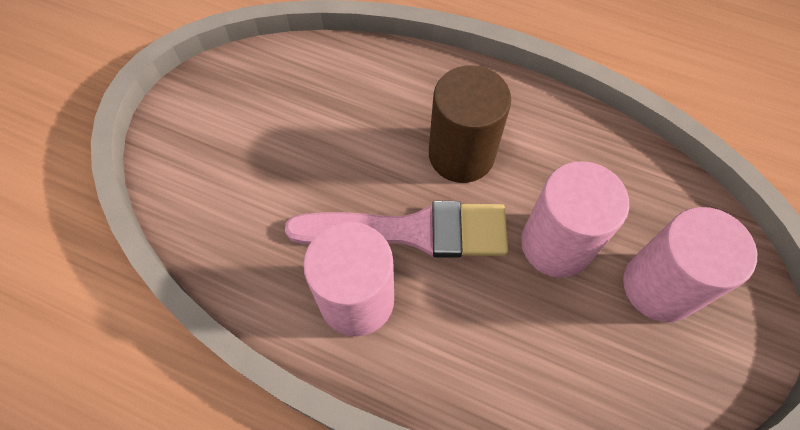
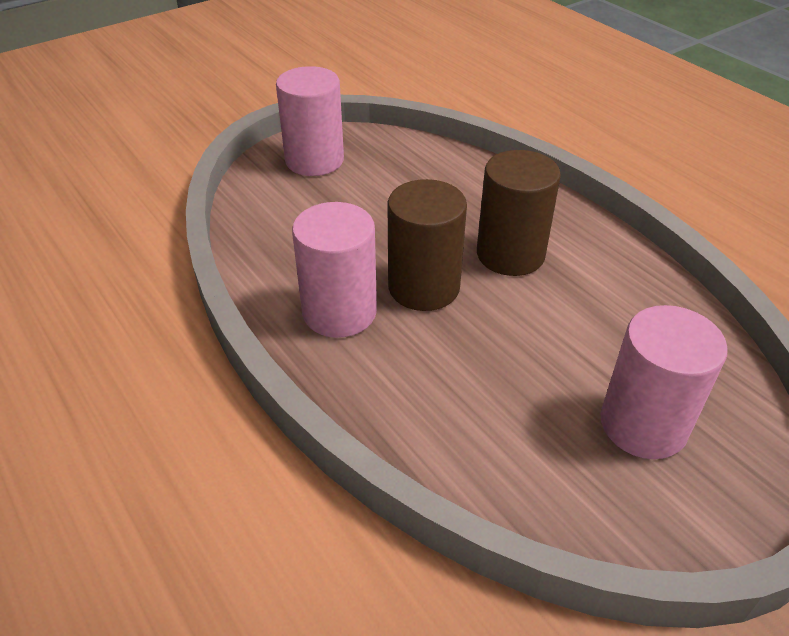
camera: 30 degrees right, 20 degrees down
(412, 231) = (424, 287): pink brush -> brown cylinder
(556, 244) = (555, 349): pink cylinder -> pink cylinder (314, 160)

